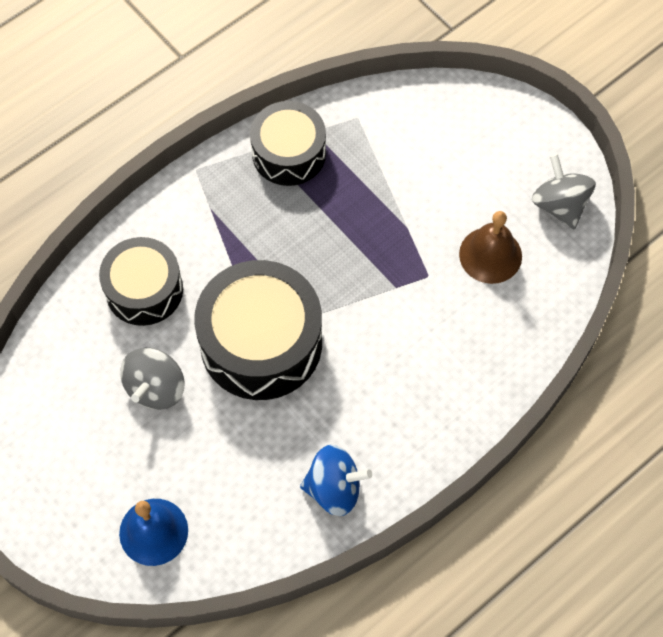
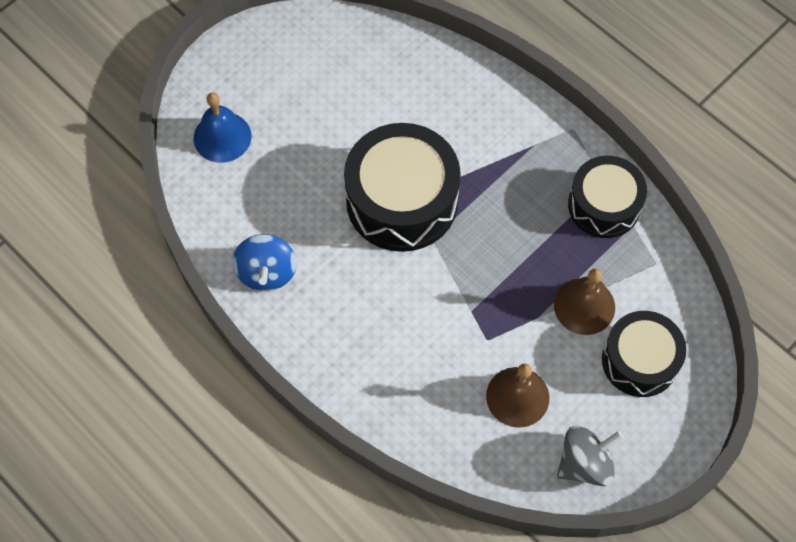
camera: 85 degrees right, 0 degrees up
(144, 290) = (444, 102): black drum -> black drum (639, 360)
(156, 388) = (350, 123): grey spinning top -> none
(398, 185) = (584, 306): none -> brown bell

